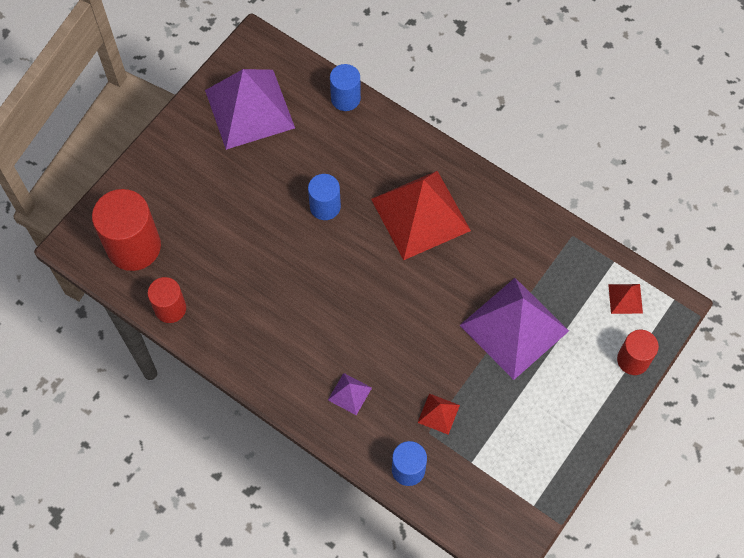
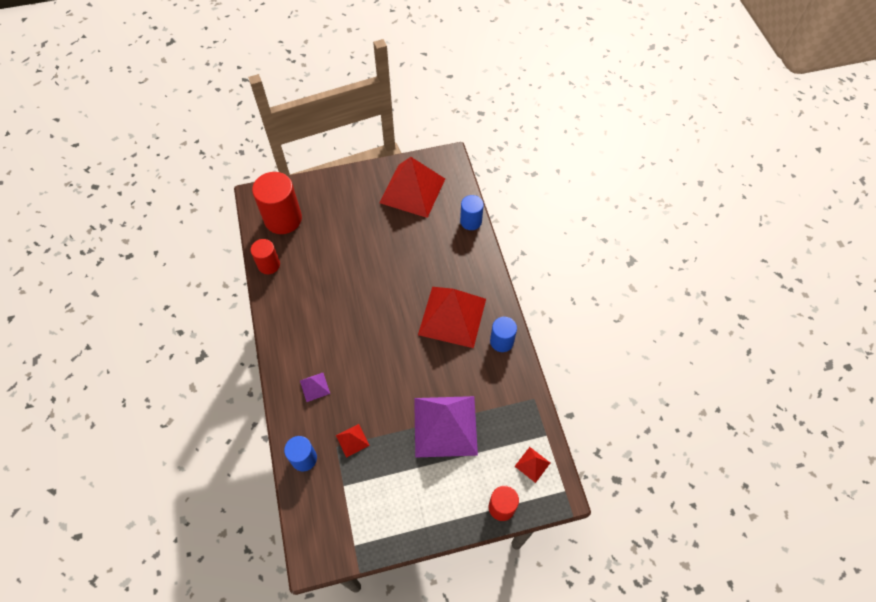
camera: 40 degrees right, 5 degrees down
(249, 109) = (412, 190): purple pyramid -> red pyramid
(325, 206) = (402, 272): blue cylinder -> blue cylinder (501, 341)

